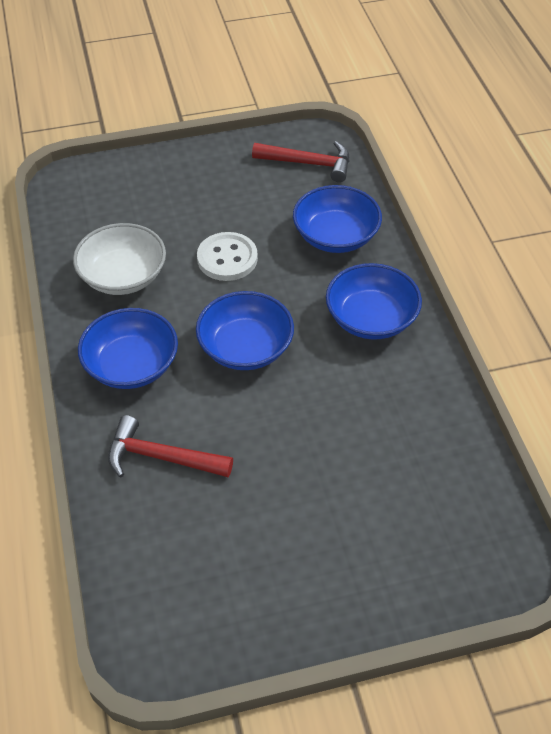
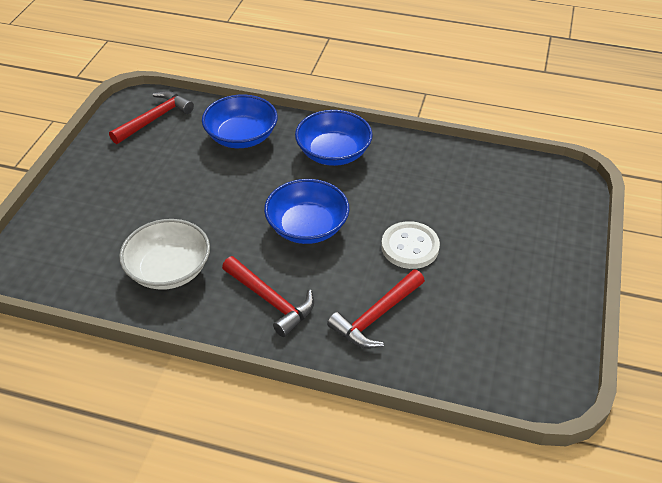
camera: 60 degrees left, 5 degrees down
(131, 365) = (270, 300): blue bowl -> red hammer
(227, 258) = (209, 201): white button -> white button (410, 247)

